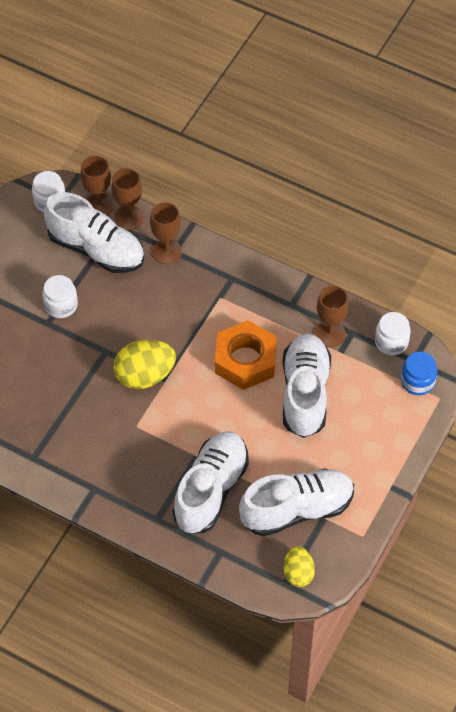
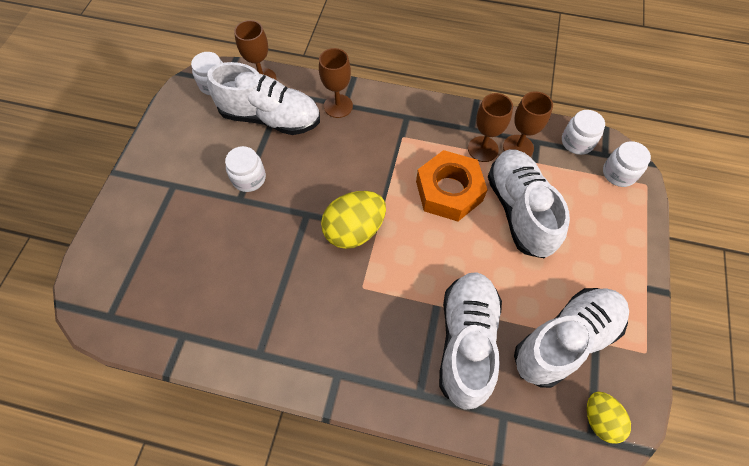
camera: 15 degrees left, 5 degrees up
(129, 218) = (293, 84): brown goblet -> brown goblet (483, 149)
(417, 381) = (619, 173): blue jar -> white jar

